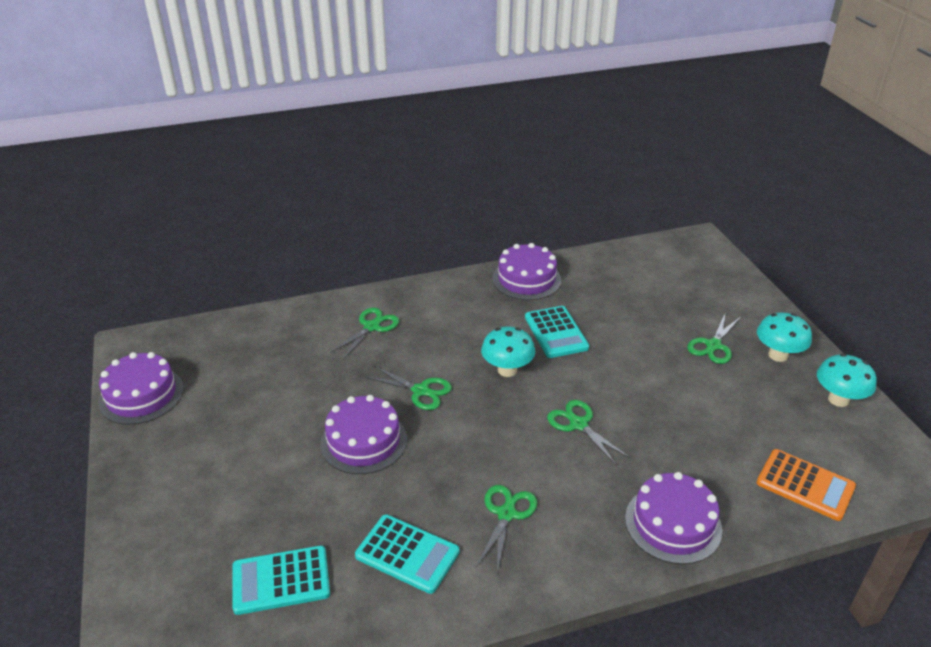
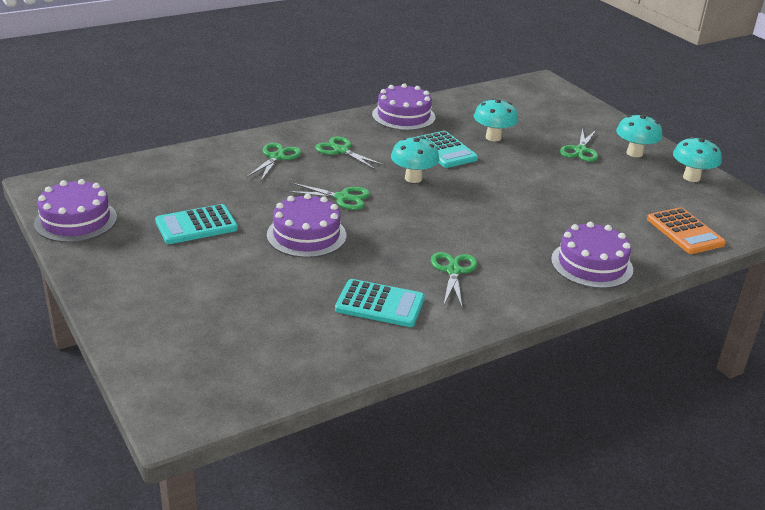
camera: 15 degrees left, 5 degrees down
(281, 580) = (276, 332): turquoise calculator -> turquoise calculator (196, 225)
(578, 424) = (489, 209): green scissors -> green scissors (341, 150)
(617, 318) = (493, 137): none -> turquoise mushroom
(805, 485) = (685, 232): orange calculator -> orange calculator turned 45 degrees clockwise

